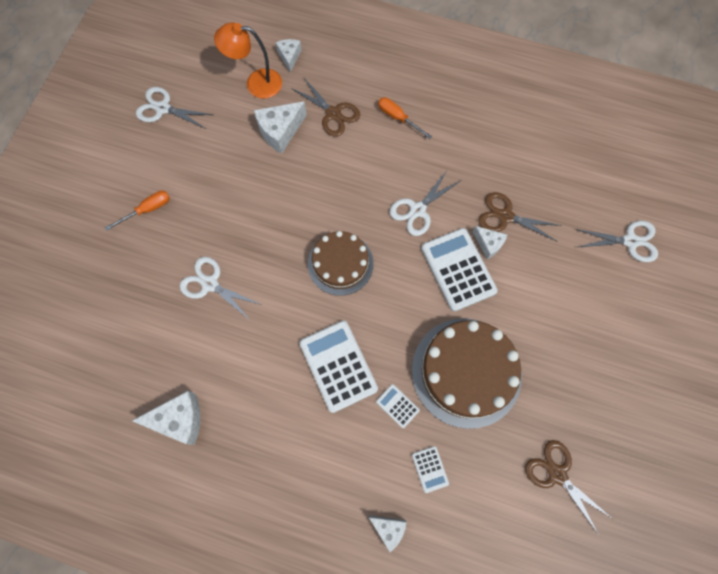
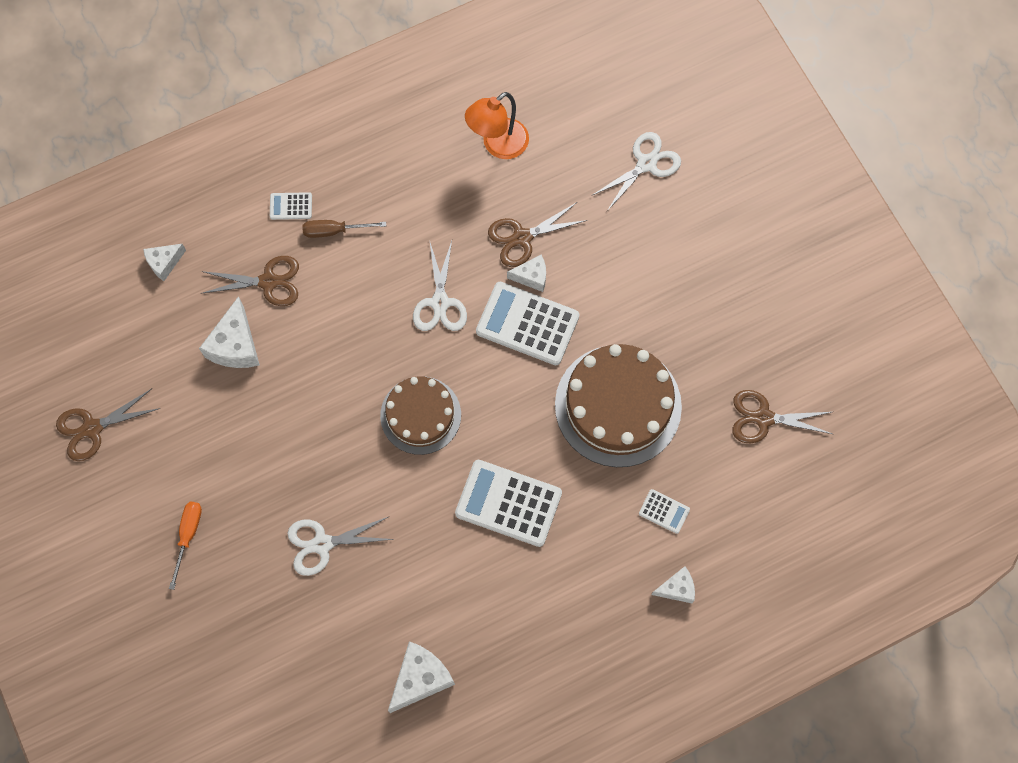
camera: 45 degrees left, 0 degrees up
(163, 108) = (92, 428): white scissors -> brown scissors
(256, 83) = (159, 319): orange lamp -> orange lamp (498, 145)
(289, 57) = (164, 263): white cheese -> white cheese turned 75 degrees counterclockwise
(397, 406) = (589, 487): white calculator -> white calculator (291, 206)
(398, 118) = (334, 231): orange screwdriver -> brown screwdriver

